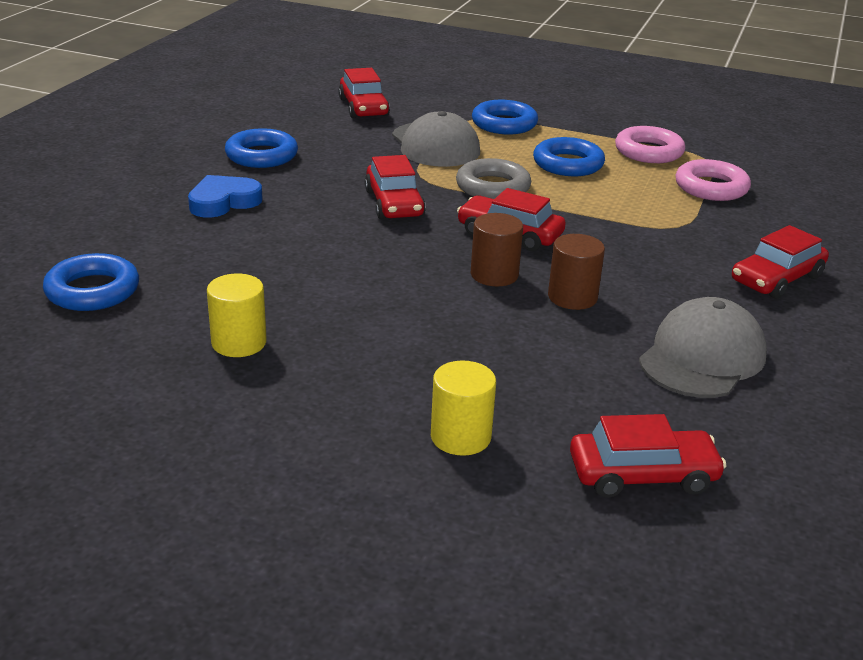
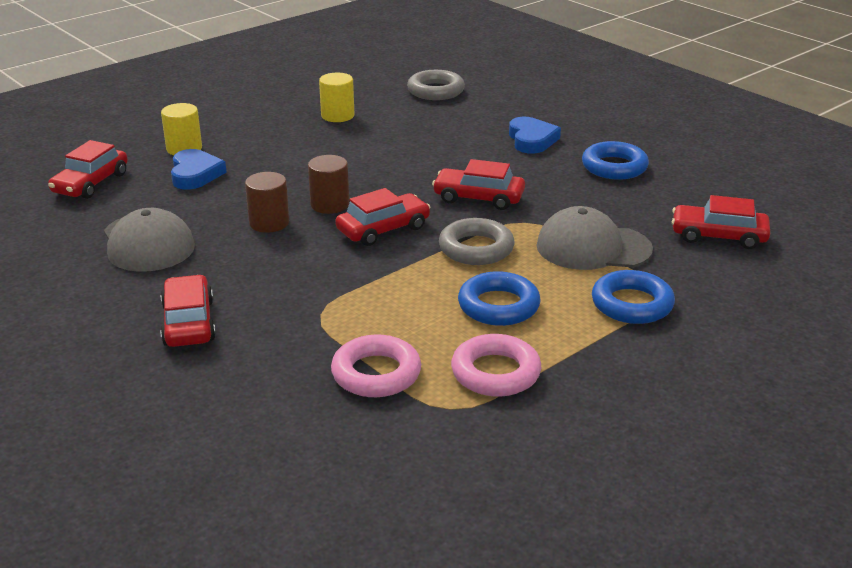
camera: 120 degrees right, 0 degrees up
(92, 291) = (435, 91): blue ring -> grey ring
(522, 393) = (195, 174): none -> blue heart

